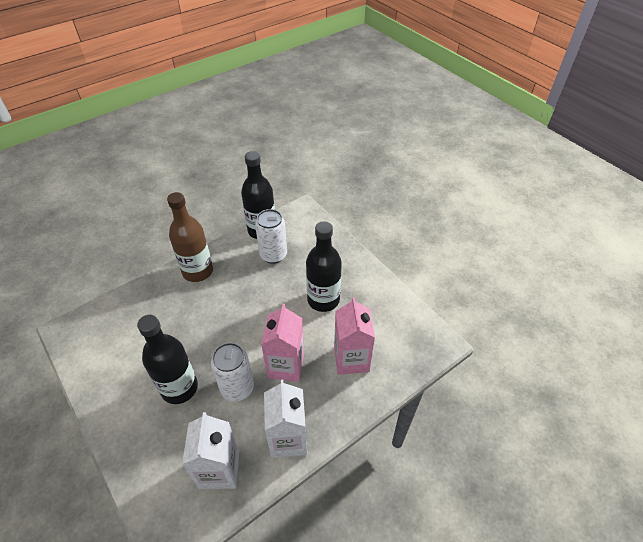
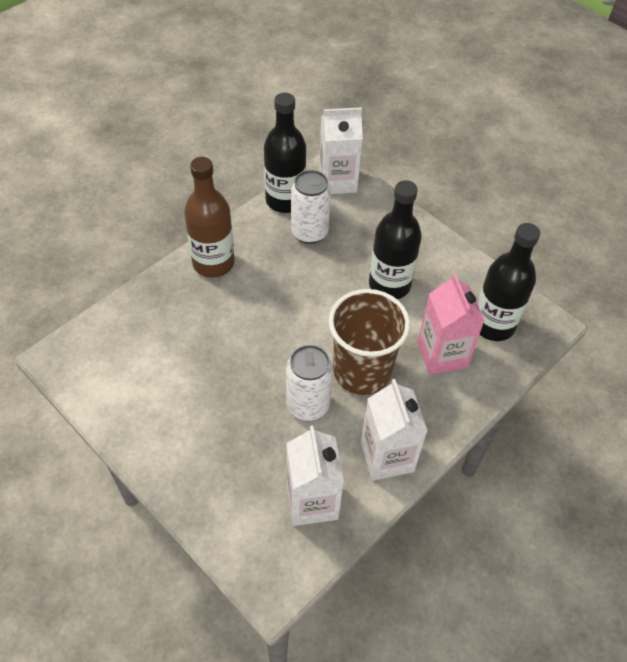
camera: 10 degrees left, 5 degrees up
(179, 388) = (233, 413): black bottle -> black bottle (493, 325)
(286, 365) = (362, 371): pink carton -> brown cup
(303, 220) = (337, 181): none -> white carton

